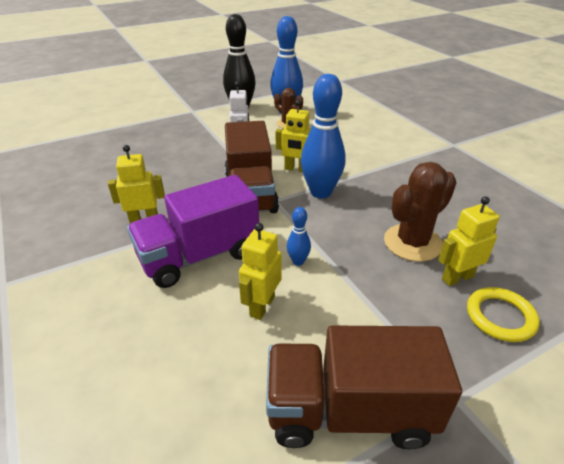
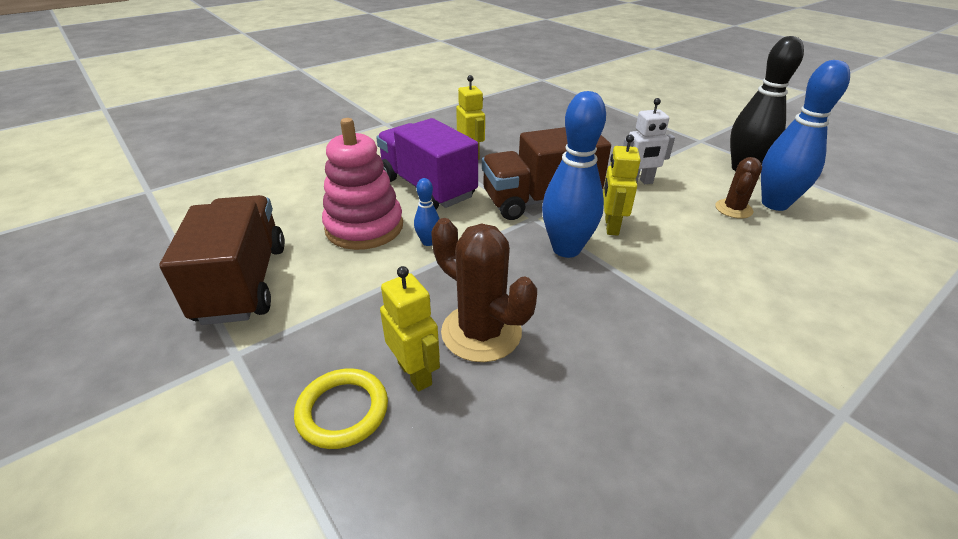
camera: 80 degrees right, 0 degrees up
(262, 306) = (364, 227): yellow robot -> pink stacking toy

